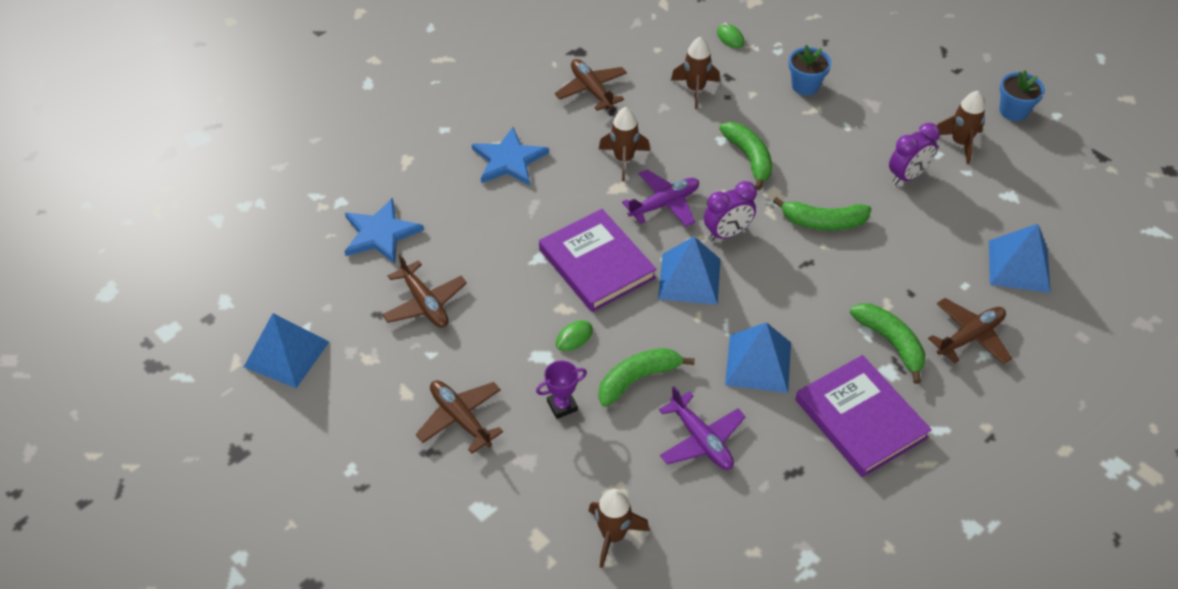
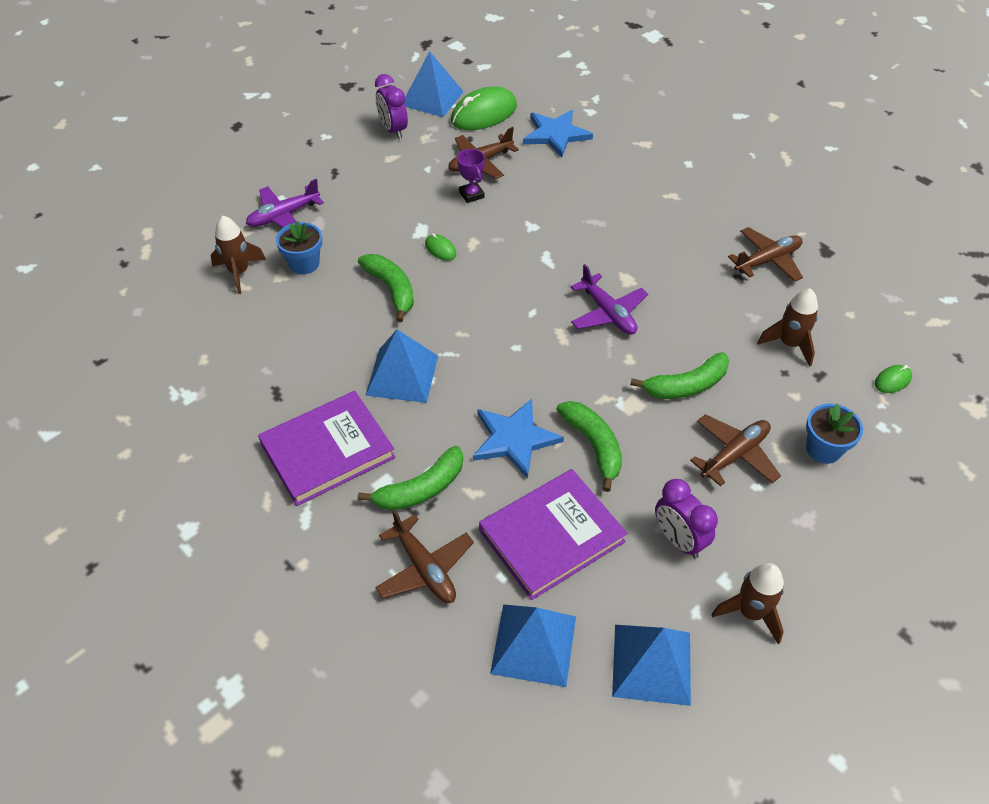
camera: 90 degrees right, 0 degrees up
(329, 300) = (484, 114): none -> green mouse
(460, 418) = (363, 187): brown plane -> brown plane (734, 454)
(509, 160) = (654, 205): blue star -> blue star (514, 439)
(562, 406) = (368, 242): purple trophy -> purple trophy (471, 195)
(597, 263) = (526, 264): purple book -> purple book (552, 536)
(623, 159) = (667, 284): brown rocket -> none
(689, 278) = (509, 329): blue pyramid -> blue pyramid (652, 664)
(701, 440) = (321, 329): purple plane -> purple plane (284, 216)
(727, 233) = (570, 360): purple clock -> purple clock (393, 130)
(823, 222) = (593, 445): green banana -> green banana turned 150 degrees clockwise
(1013, 111) = (833, 698): blue flower pot -> blue flower pot (304, 263)

